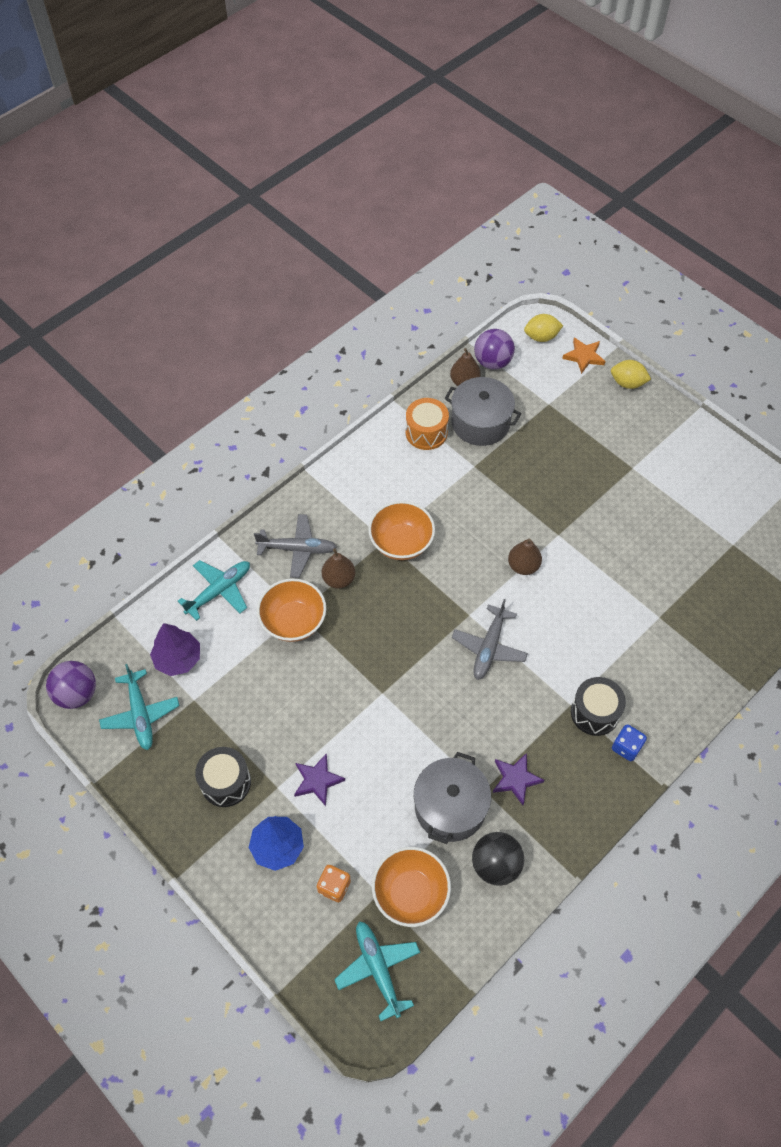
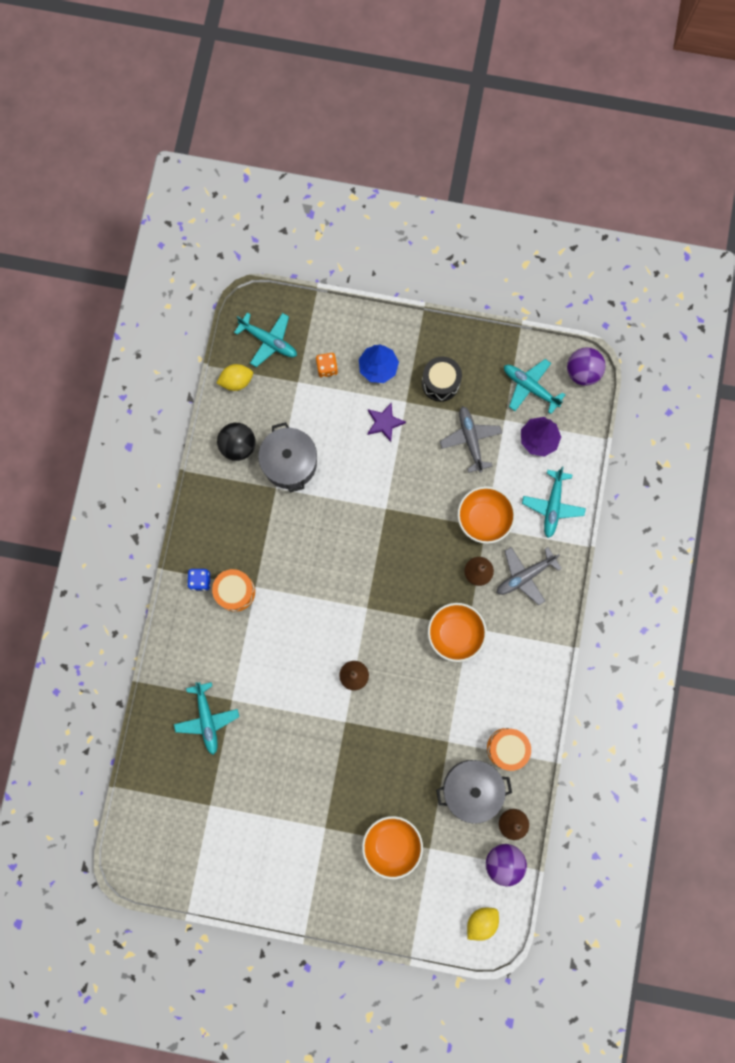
camera: 145 degrees right, 20 degrees up
(410, 893) = (279, 395): orange bowl -> orange bowl (392, 844)
(489, 647) = (337, 592): grey plane -> grey plane (470, 440)
(516, 779) = (259, 509): purple star -> none
(584, 356) = (432, 923): orange star -> none
(595, 712) = (235, 592): black drum -> orange drum
(627, 383) = (378, 918): yellow lemon -> yellow lemon (236, 381)
(694, 616) = (207, 718): none -> turquoise plane

